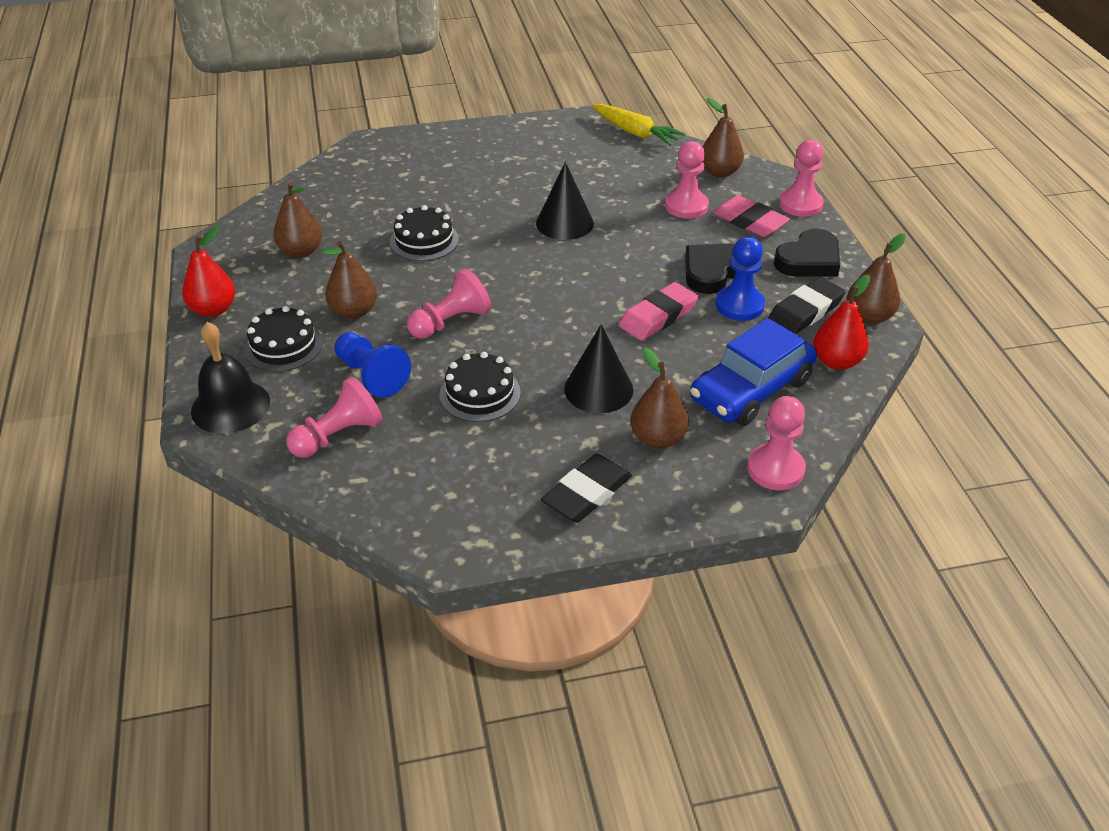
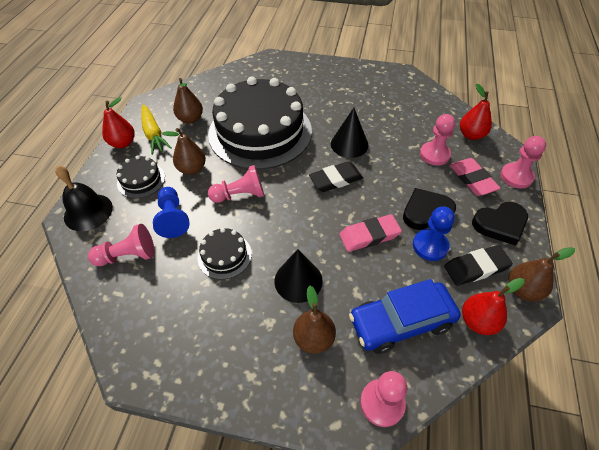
camera: 25 degrees right, 10 degrees up
(424, 240) = (260, 132): black cake -> black cake, size x2.41
(587, 493) = (241, 366): black eraser -> black eraser (335, 179)
(635, 133) = (430, 91): yellow carrot -> yellow carrot (153, 134)
(719, 172) = (471, 135): brown pear -> red pear

